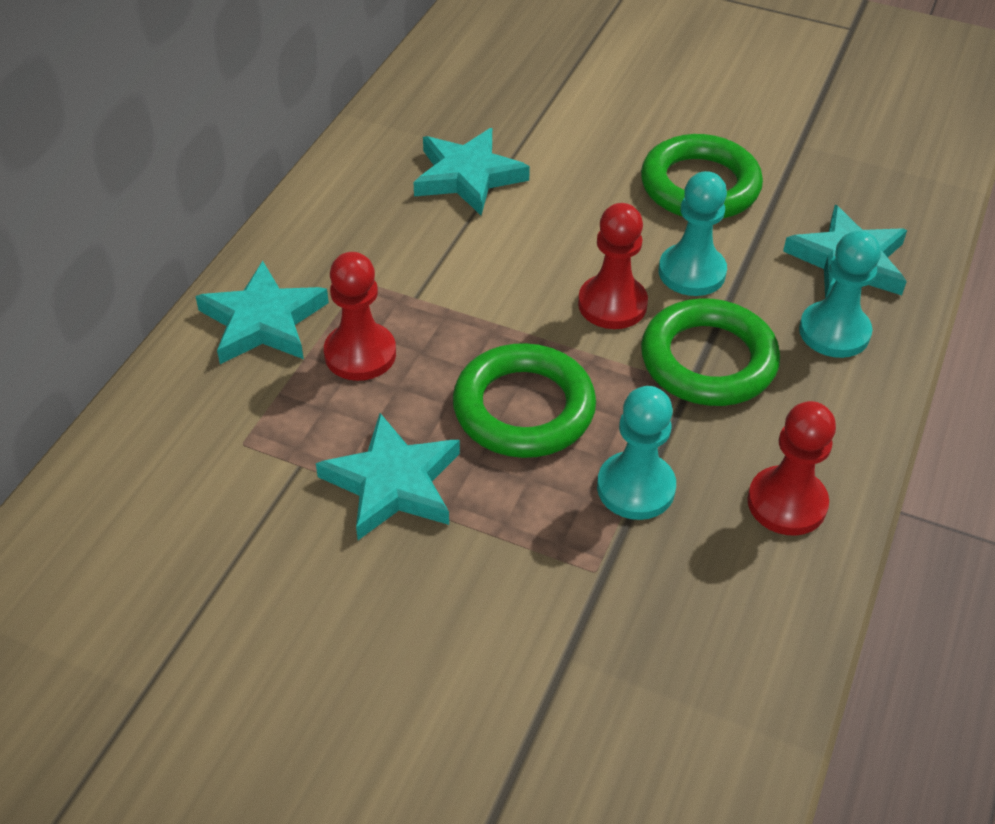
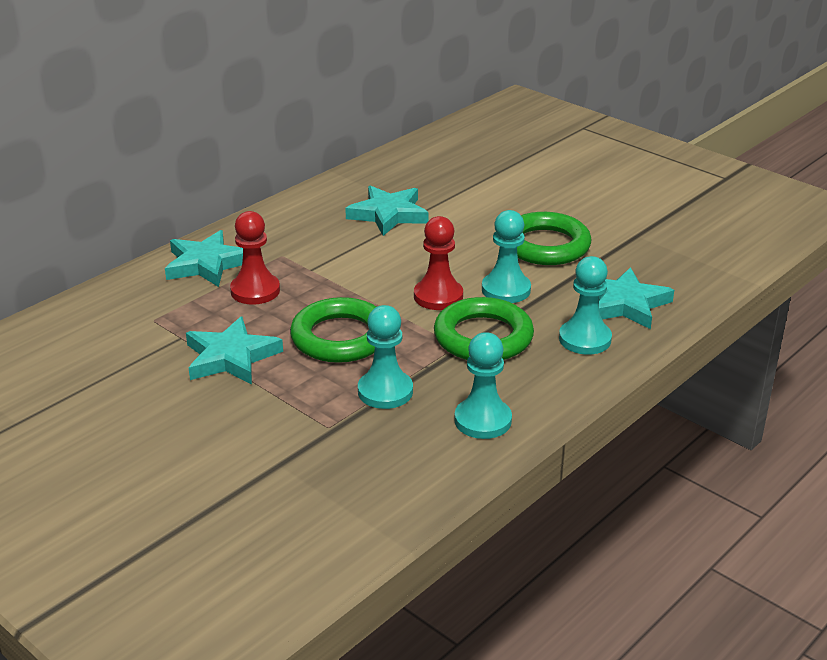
camera: 20 degrees right, 15 degrees down
(786, 503) = (483, 420): red pawn -> turquoise pawn

